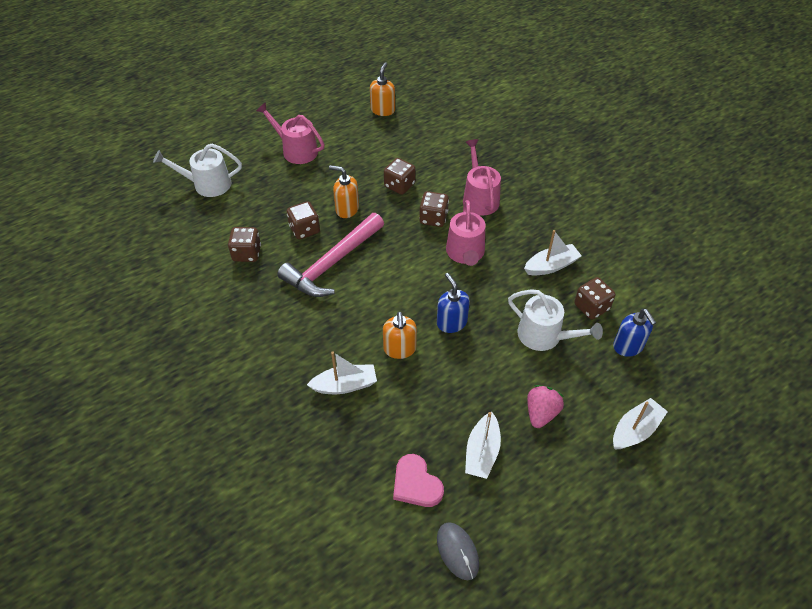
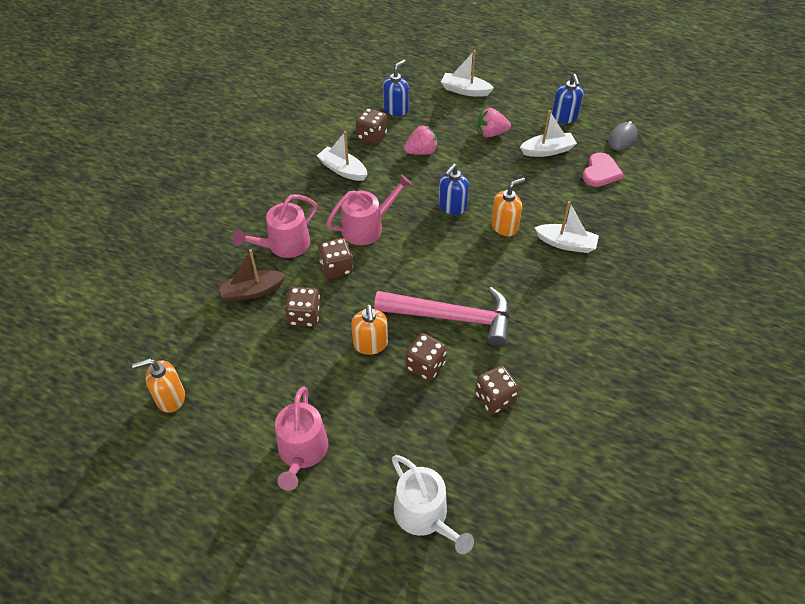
camera: 120 degrees left, 0 degrees up
(345, 385) = (566, 244): white boat -> white boat turned 150 degrees clockwise
(444, 167) = (252, 291): none -> brown boat
(531, 510) = (564, 117): none -> blue soap dispenser
(544, 336) = (421, 152): white watering can -> pink strawberry

